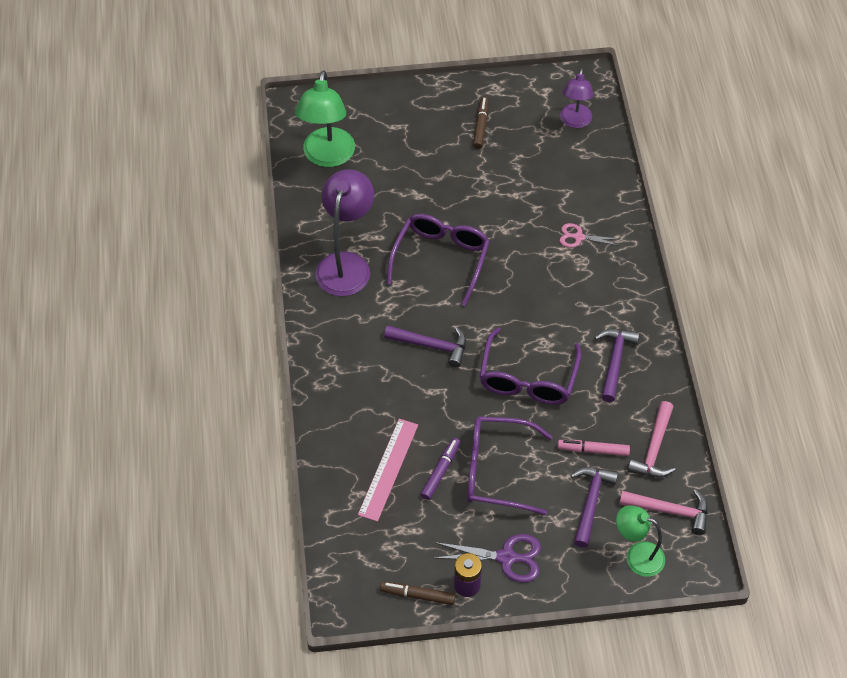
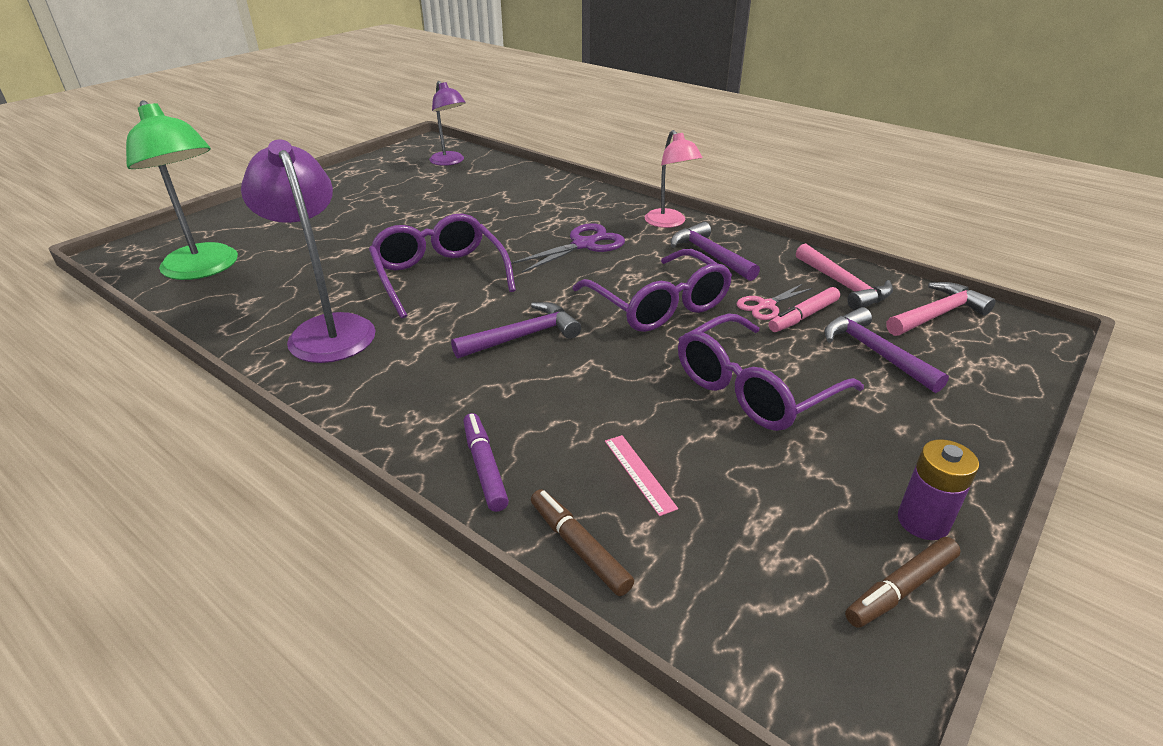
camera: 45 degrees left, 20 degrees down
(388, 469) = (639, 473): pink ruler -> pink ruler, size x0.54
(440, 471) = (700, 431): purple marker -> purple marker (484, 467)
(480, 126) = (364, 192): brown marker -> brown marker (578, 547)
(506, 557) = (903, 457): purple scissors -> purple scissors (583, 245)
(579, 237) = (553, 208): pink scissors -> pink scissors (766, 305)
(633, 310) = (669, 223): none -> pink lamp
(637, 556) = (986, 362): green lamp -> none

